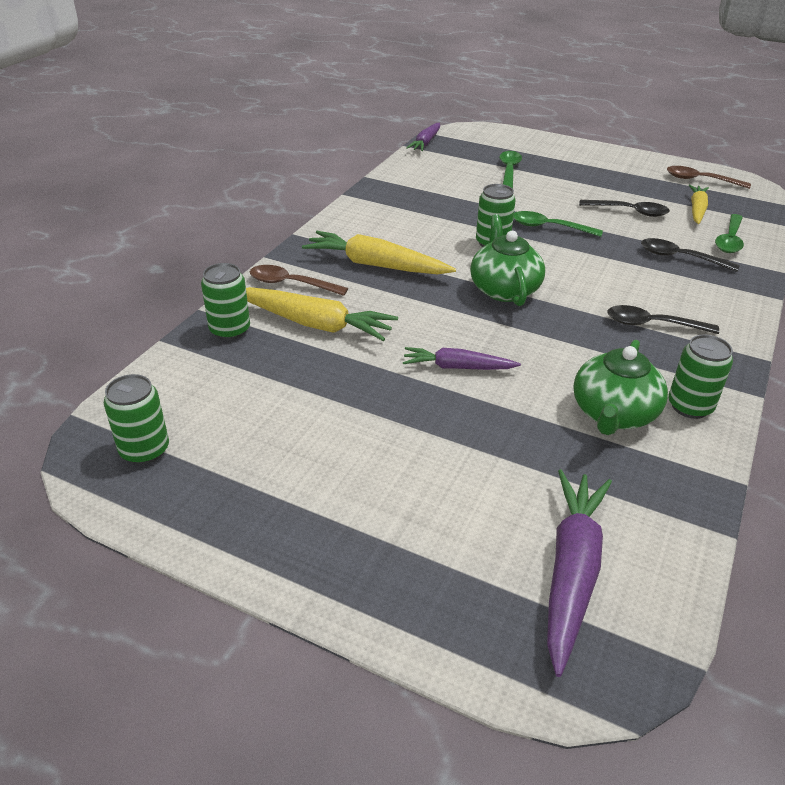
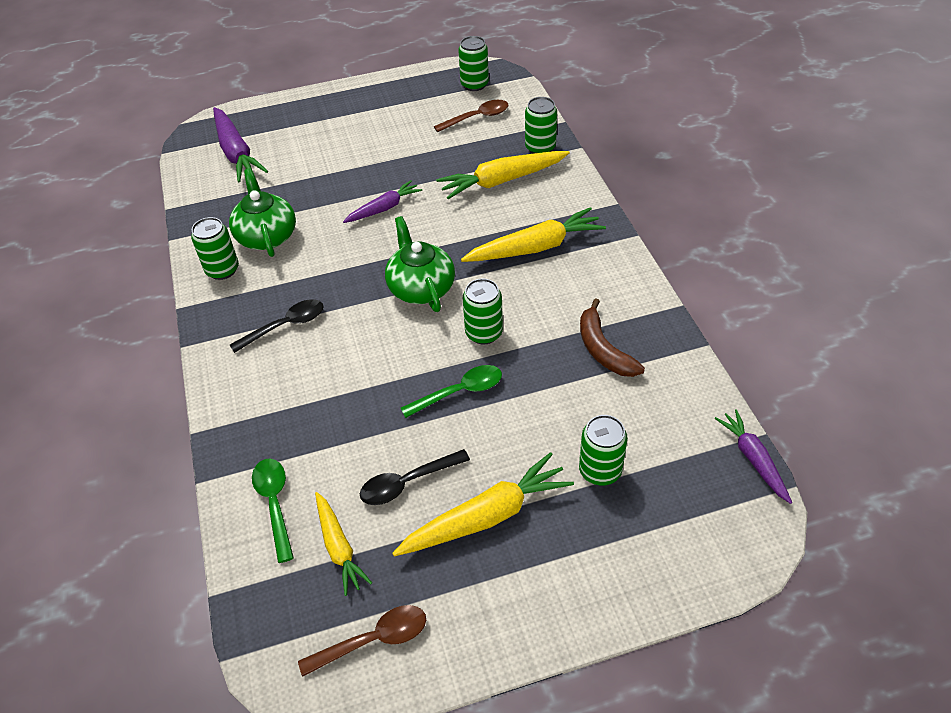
camera: 140 degrees right, 10 degrees up
(291, 284) = (562, 195): brown spoon -> brown spoon (477, 117)
(427, 201) = (603, 349): none -> brown banana
(504, 289) = (421, 288): green teapot -> green teapot turned 150 degrees counterclockwise
(509, 170) = (600, 470): green spoon -> green can
(595, 184) = (486, 517): none -> yellow carrot
(680, 257) = (309, 432): black spoon -> none

